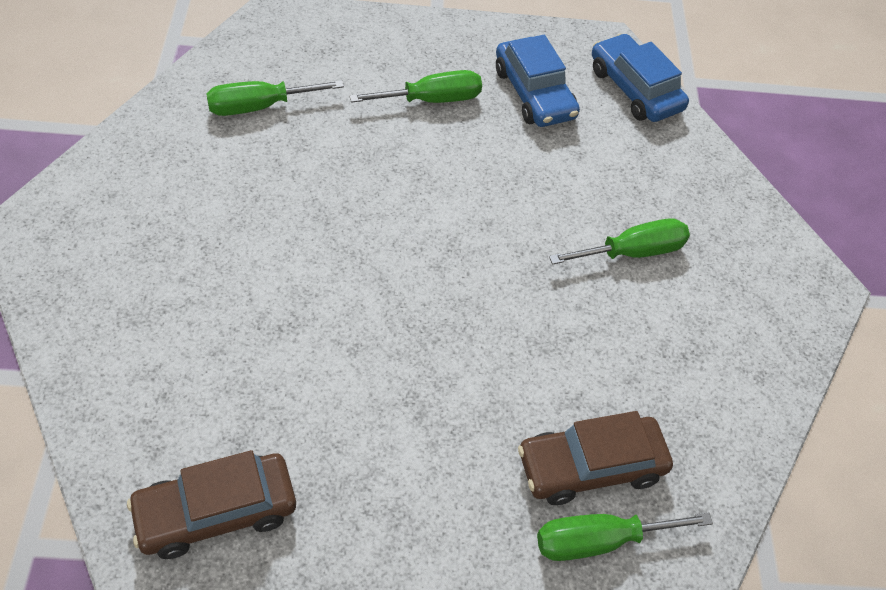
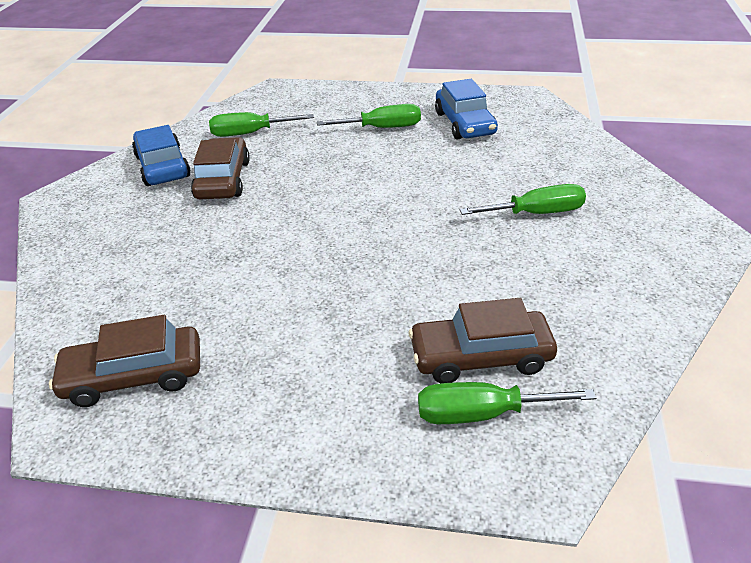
camera: 15 degrees right, 15 degrees down
(243, 194) = (223, 180): none -> brown car
(635, 89) = (548, 120): blue car -> blue car (163, 166)

